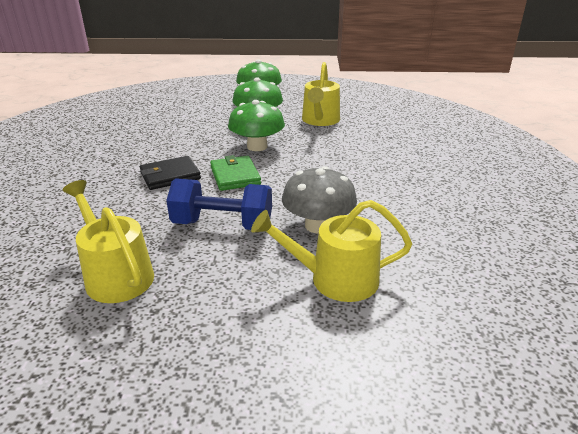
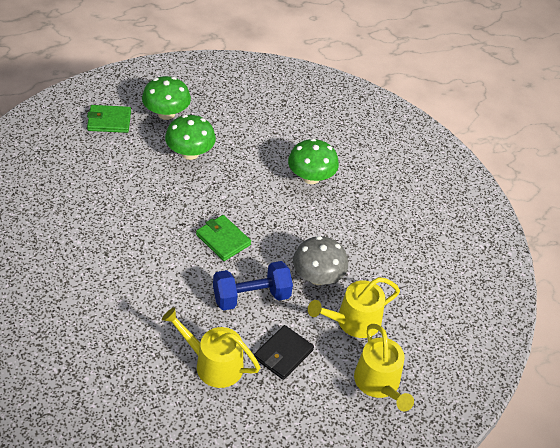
camera: 30 degrees left, 15 degrees up
(170, 176) = (169, 255): black wallet -> black wallet (283, 354)
(208, 96) = (109, 121): none -> green wallet
(257, 146) = (215, 195): green mushroom -> green mushroom (311, 177)
(320, 120) = (247, 138): yellow watering can -> yellow watering can (379, 383)

